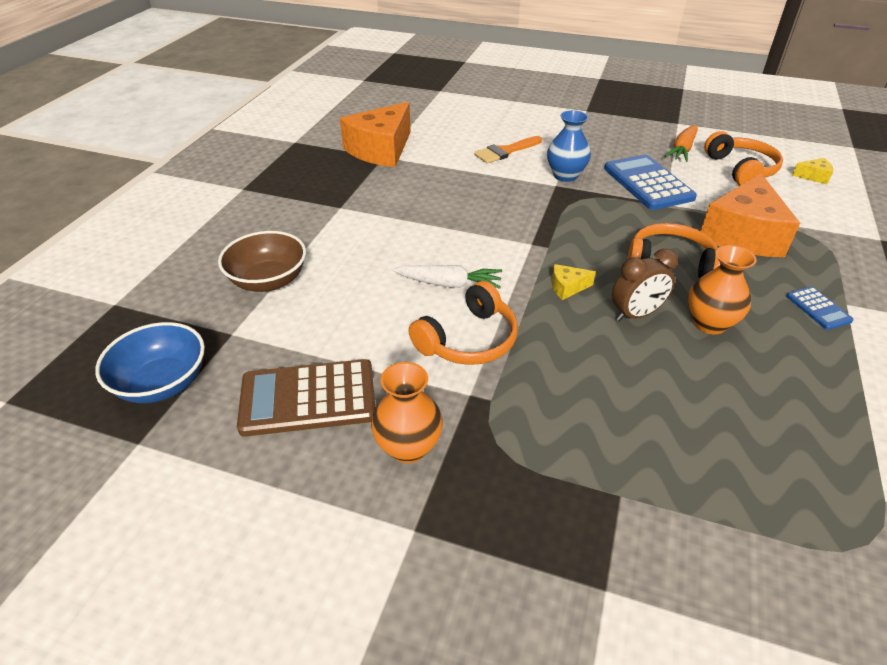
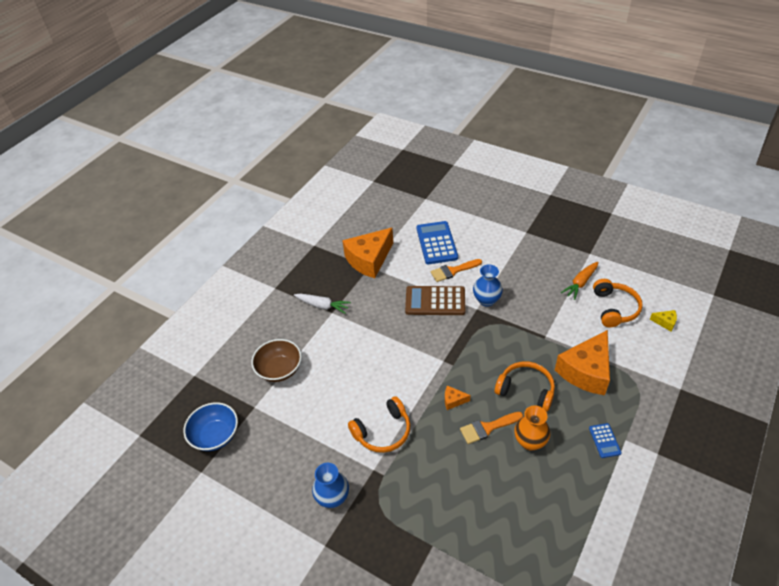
camera: 15 degrees right, 5 degrees up
(308, 398) = (288, 458): brown calculator -> brown calculator (435, 301)
(408, 447) = (333, 497): orange vase -> blue vase
(449, 284) = (383, 387): white carrot -> white carrot (323, 306)
(567, 287) = (453, 400): yellow cheese -> orange cheese
(636, 314) = (487, 428): brown clock -> orange brush
(648, 183) = (541, 315): blue calculator -> blue calculator (436, 243)

